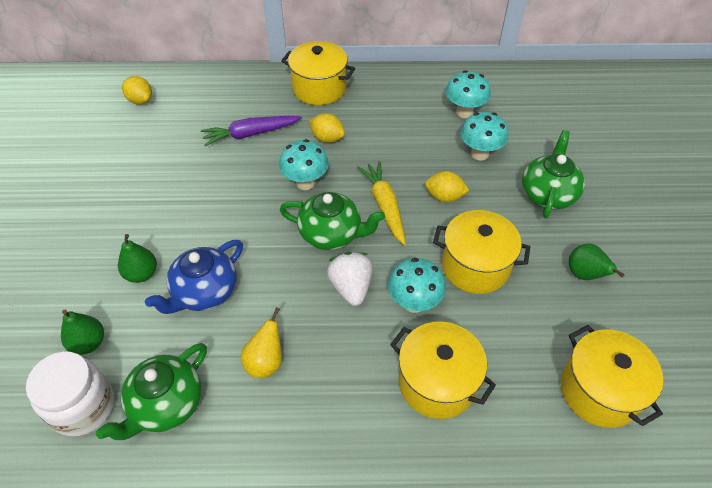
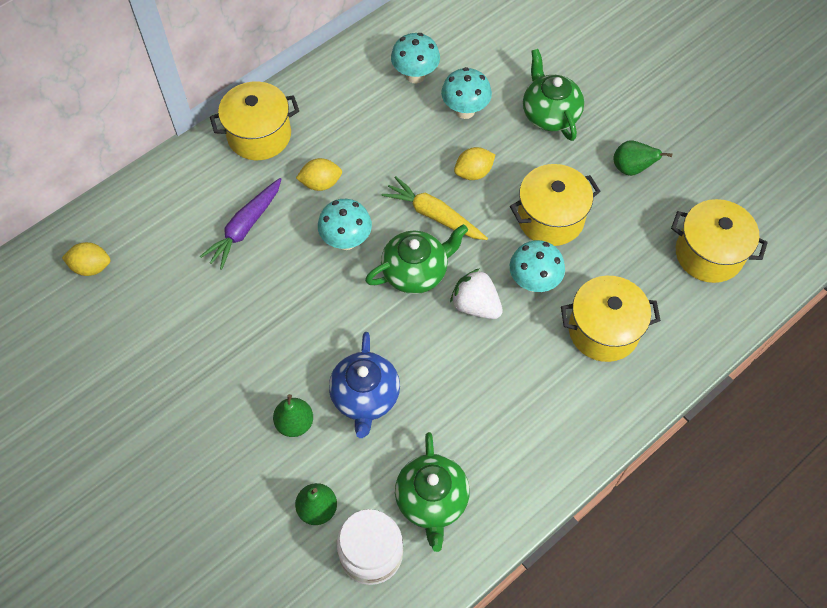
camera: 40 degrees left, 10 degrees up
(265, 362) = (471, 411): yellow pear -> none

